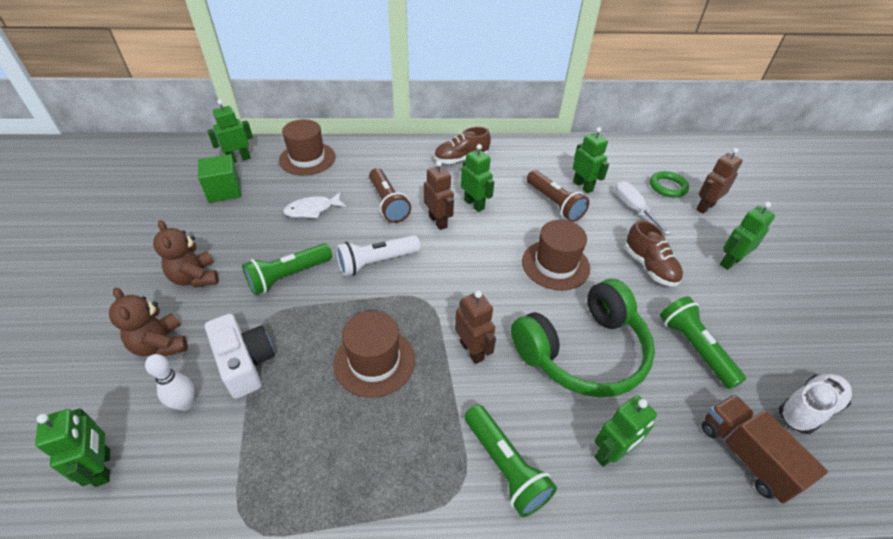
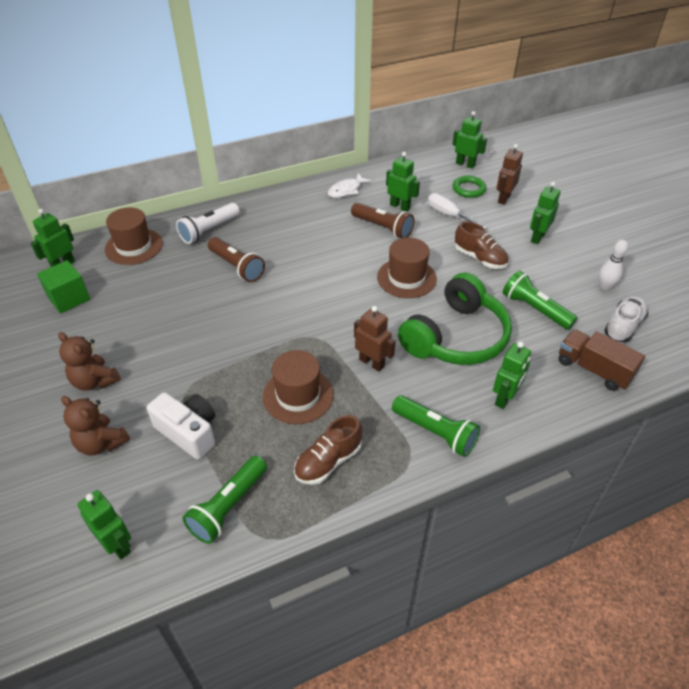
camera: 20 degrees left, 0 degrees up
(185, 404) = (156, 478): white bowling pin -> white bowling pin (605, 287)
(288, 276) = (182, 354): green flashlight -> green flashlight (228, 506)
(312, 210) = (169, 292): white fish -> white fish (346, 190)
(376, 262) = (255, 319): white flashlight -> white flashlight (209, 230)
(438, 221) = (291, 270): brown robot -> none
(461, 159) = (282, 209): brown shoe -> brown shoe (328, 462)
(474, 204) = (315, 247): green robot -> green robot (465, 164)

